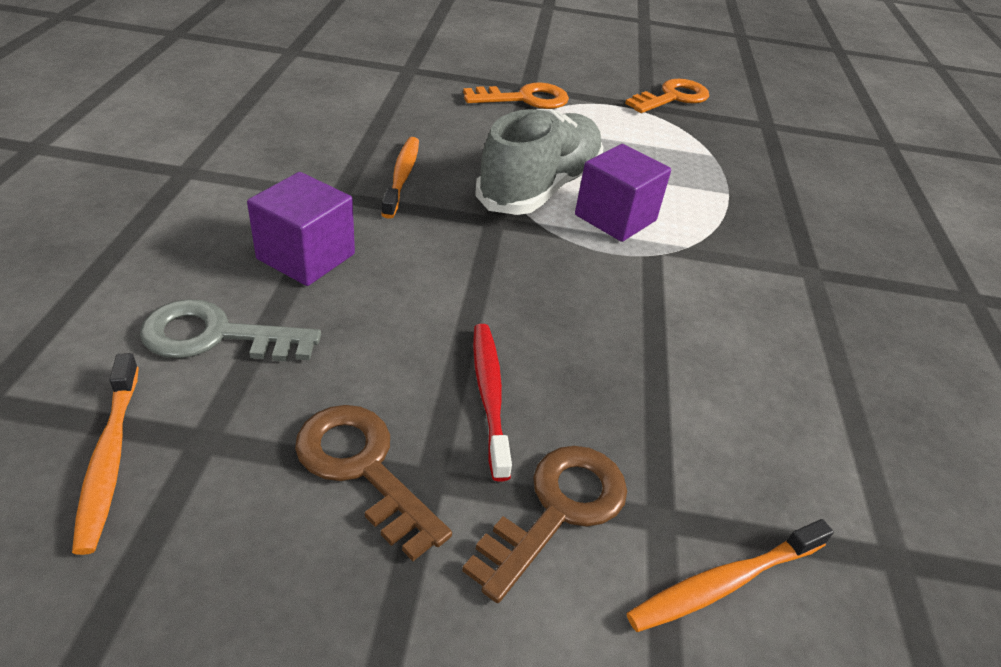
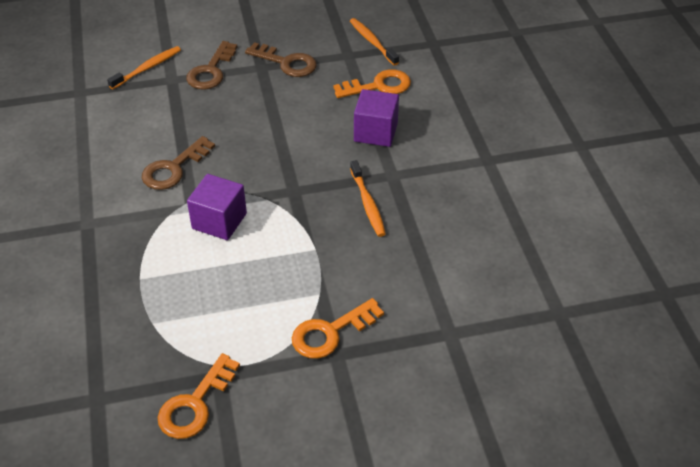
camera: 165 degrees right, 5 degrees up
(216, 336) = (378, 86): grey key -> orange key
(489, 395) = (252, 99): red toothbrush -> none
(539, 187) = (277, 229): grey shoe -> none
(674, 307) = (173, 168): none -> brown key

